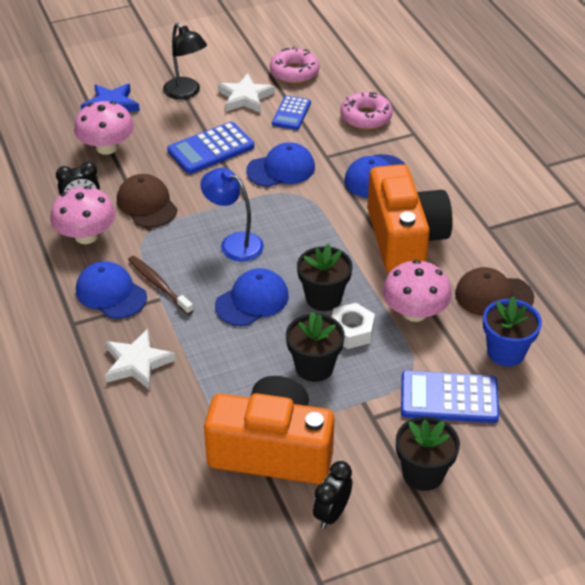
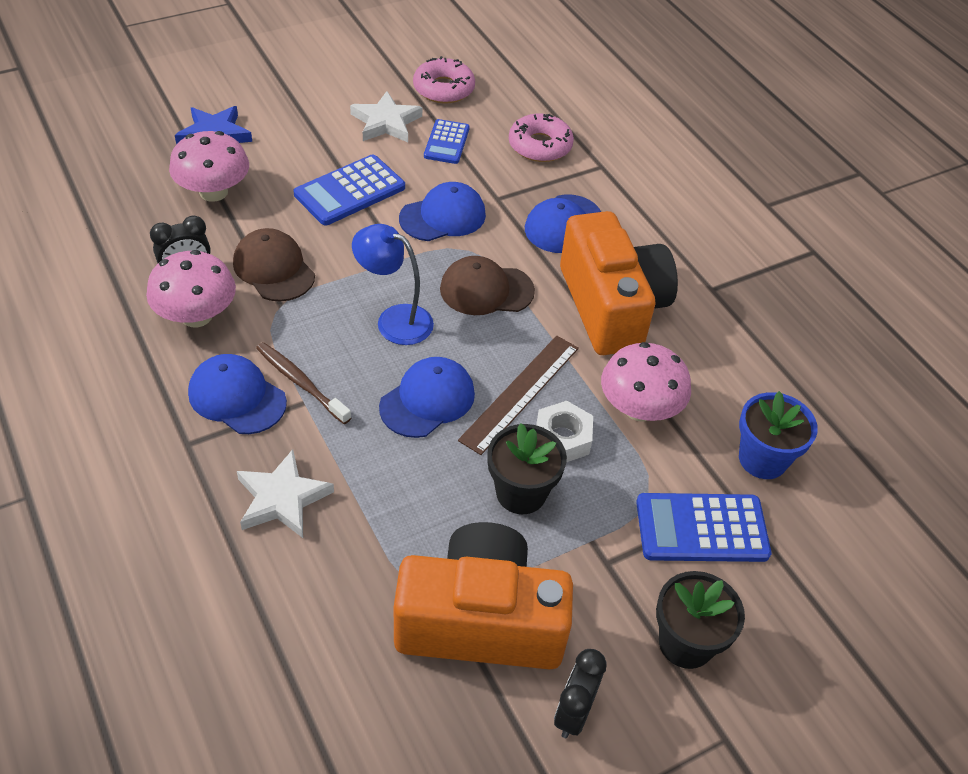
camera: 10 degrees left, 5 degrees up
(186, 93) = (310, 117): black lamp -> none
(323, 298) = (520, 393): black flower pot -> brown ruler
(493, 295) = (734, 381): brown cap -> brown cap (486, 290)

